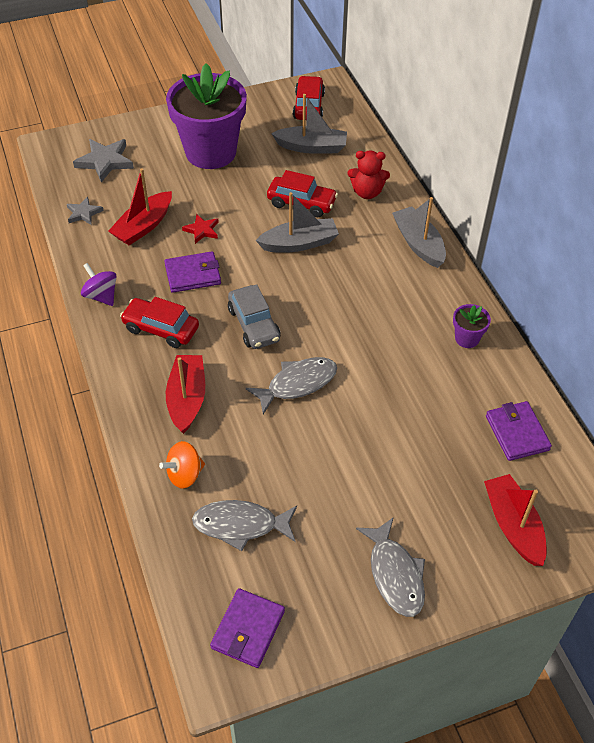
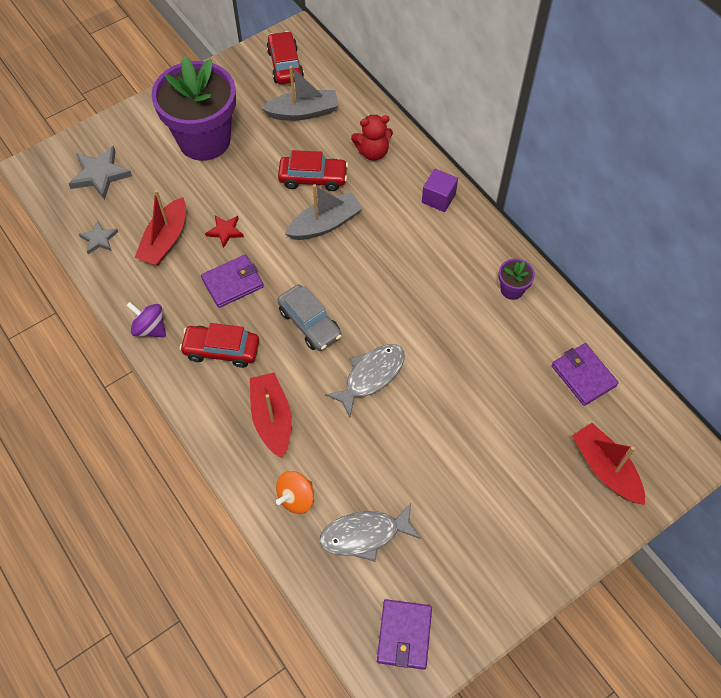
camera: 15 degrees left, 10 degrees up
(395, 574) = (517, 545): grey fish -> none
(418, 244) = (438, 198): grey boat -> purple cube

